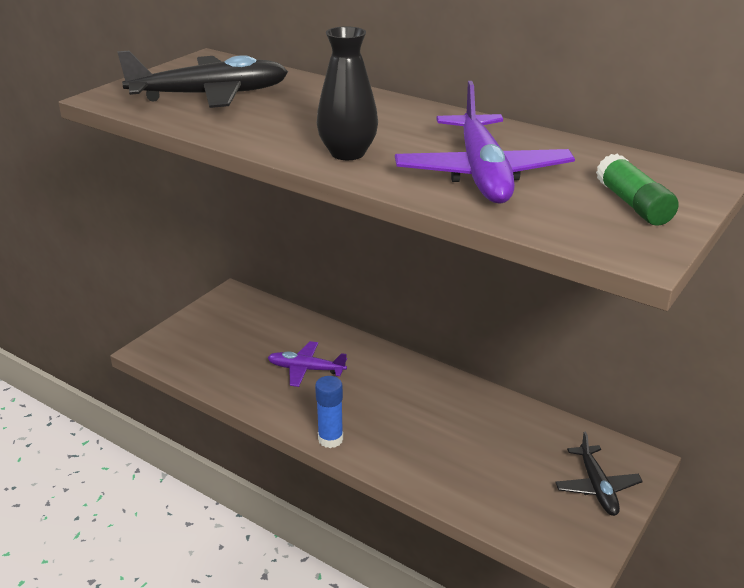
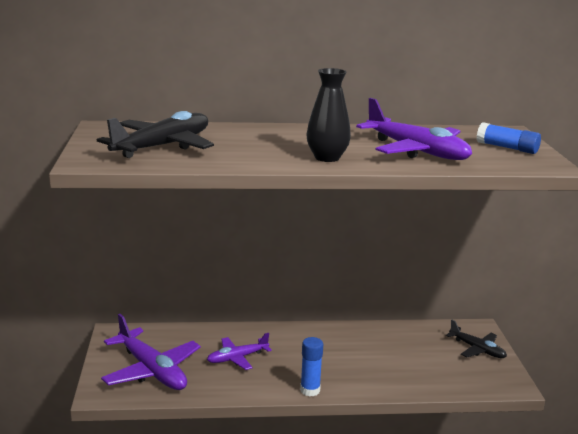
camera: 40 degrees left, 10 degrees down
(216, 347) = (151, 370): none -> purple plane
(633, 204) = (507, 148): green glue stick -> blue glue stick

